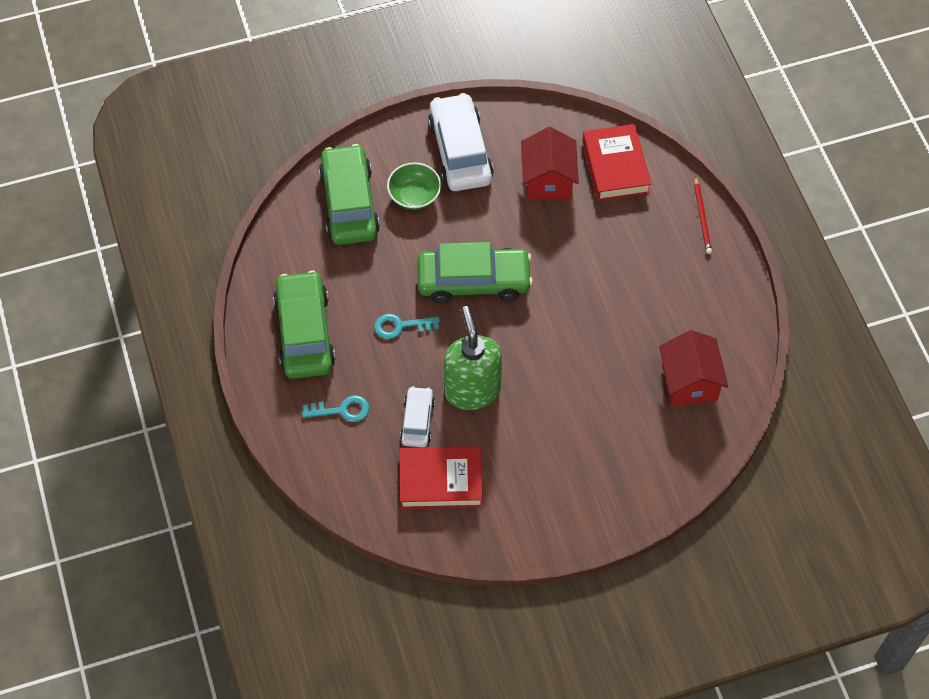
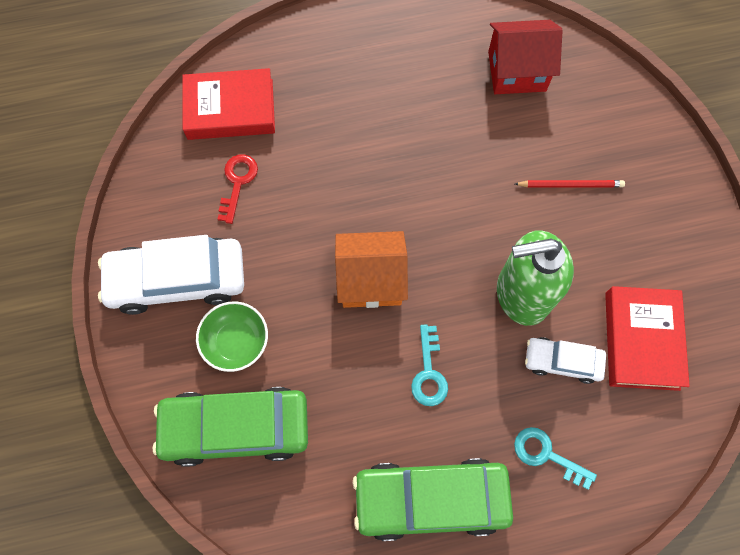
camera: 85 degrees left, 10 degrees up
(342, 410) = (546, 455): turquoise key -> turquoise key turned 60 degrees counterclockwise
(474, 281) = (371, 280): green car -> orange house
(548, 180) = (237, 182): red house -> red key
(702, 217) = (311, 33): red pencil -> red pencil (570, 185)

